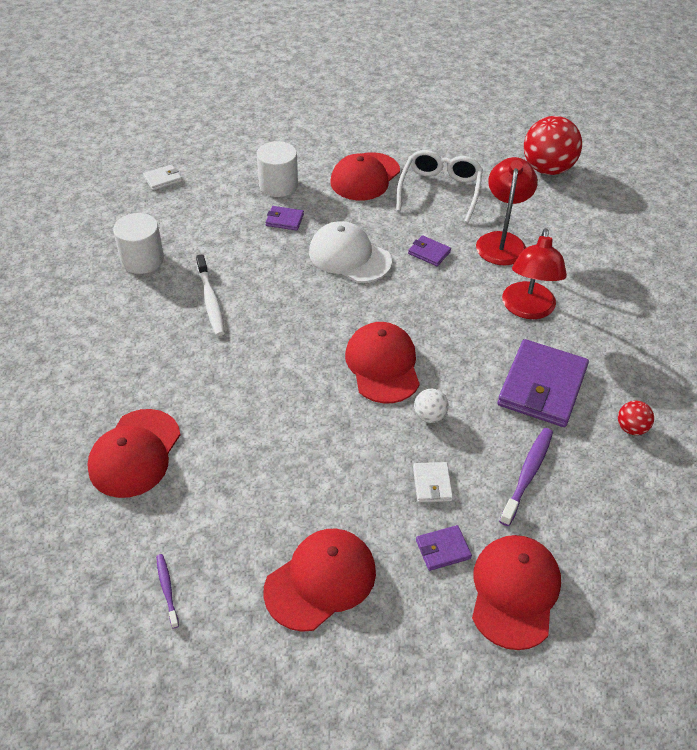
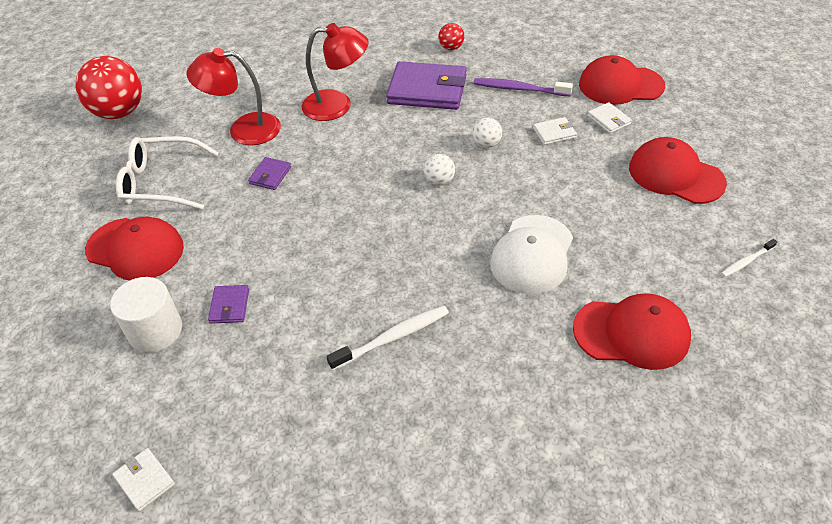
camera: 100 degrees left, 0 degrees up
(142, 260) = (335, 438): white cylinder -> none
(167, 589) = (746, 261): purple toothbrush -> white toothbrush
(349, 256) = (288, 234): white cap -> white cap (532, 255)
(383, 365) = (439, 181): red cap -> white ball
(443, 549) = (608, 120): purple wallet -> white wallet

